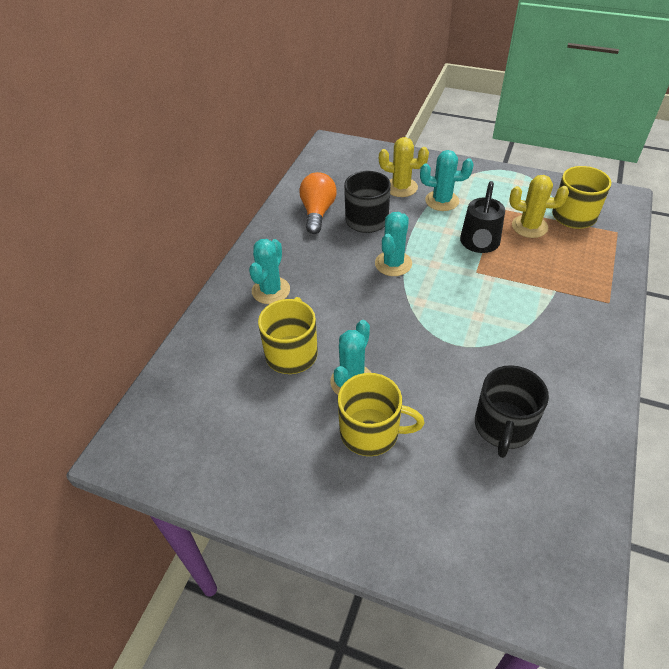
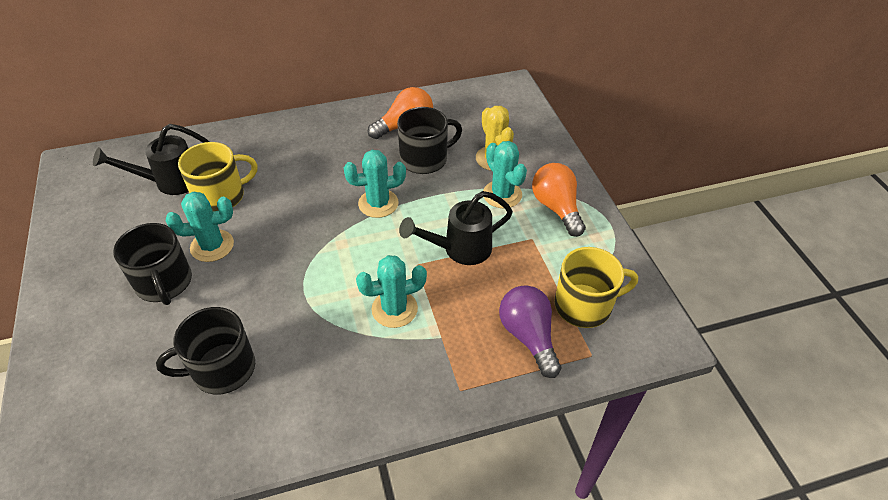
camera: 50 degrees right, 0 degrees up
(235, 382) = (169, 182): none -> black watering can
(271, 290) = (283, 149): turquoise cactus -> turquoise cactus (394, 309)
(371, 432) = (164, 283): yellow mug -> black mug
(477, 184) = (556, 208): none -> orange light bulb
(529, 226) = (526, 276): yellow cactus -> none
(584, 250) = (528, 336): none -> purple light bulb

